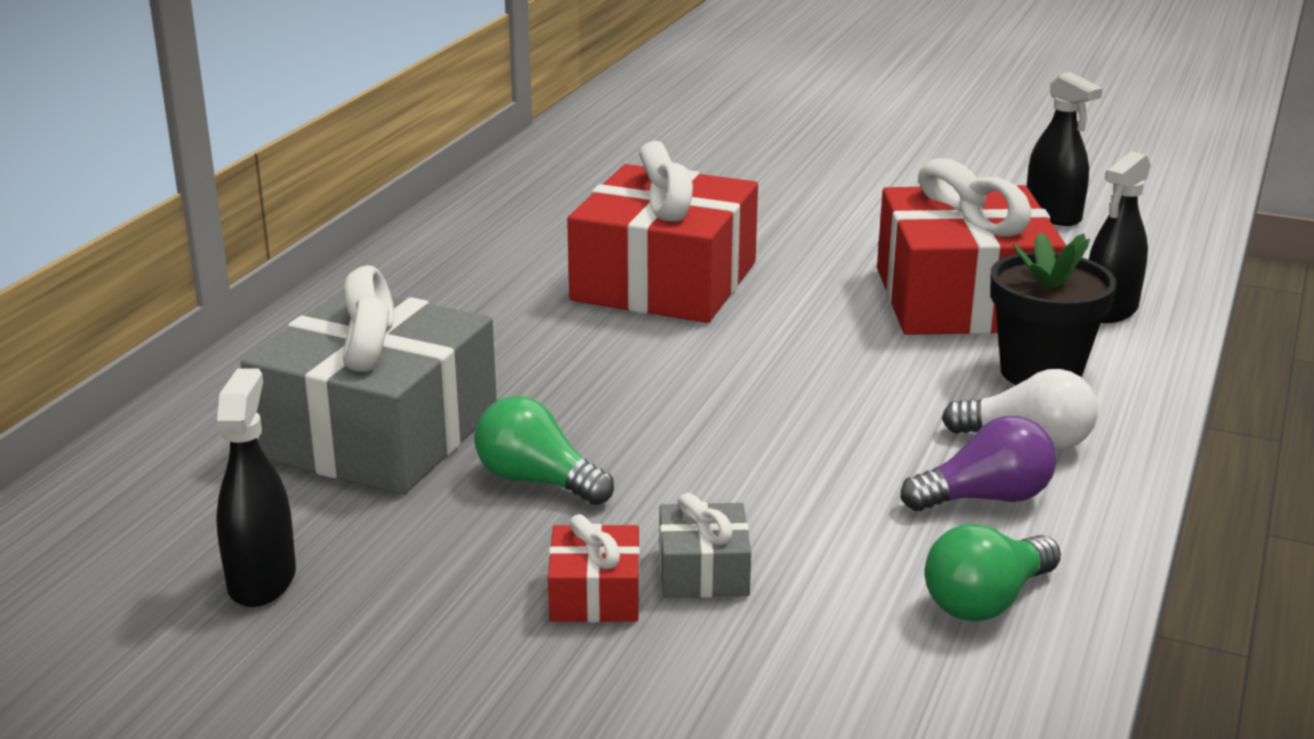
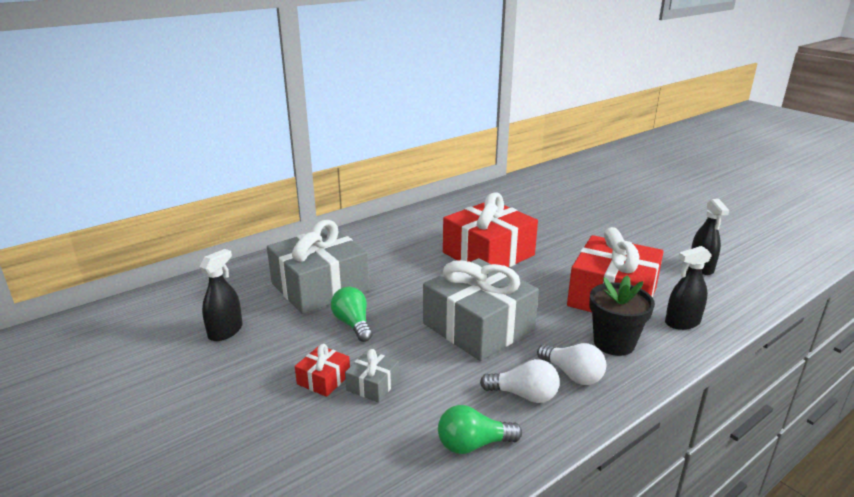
camera: 30 degrees right, 0 degrees up
(787, 413) = (478, 326): none -> grey gift
(985, 498) = (524, 395): purple light bulb -> white light bulb

